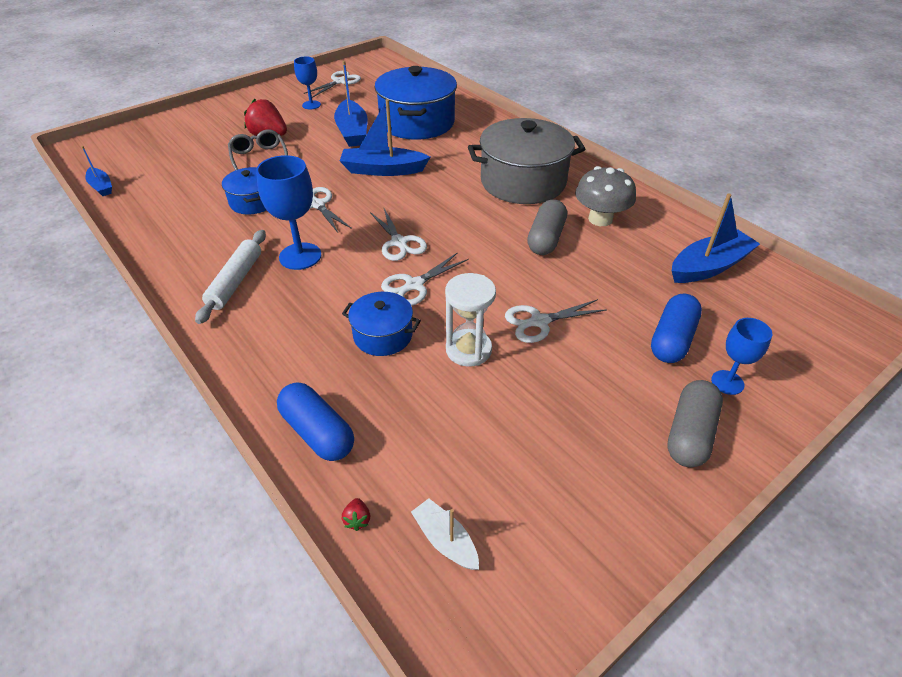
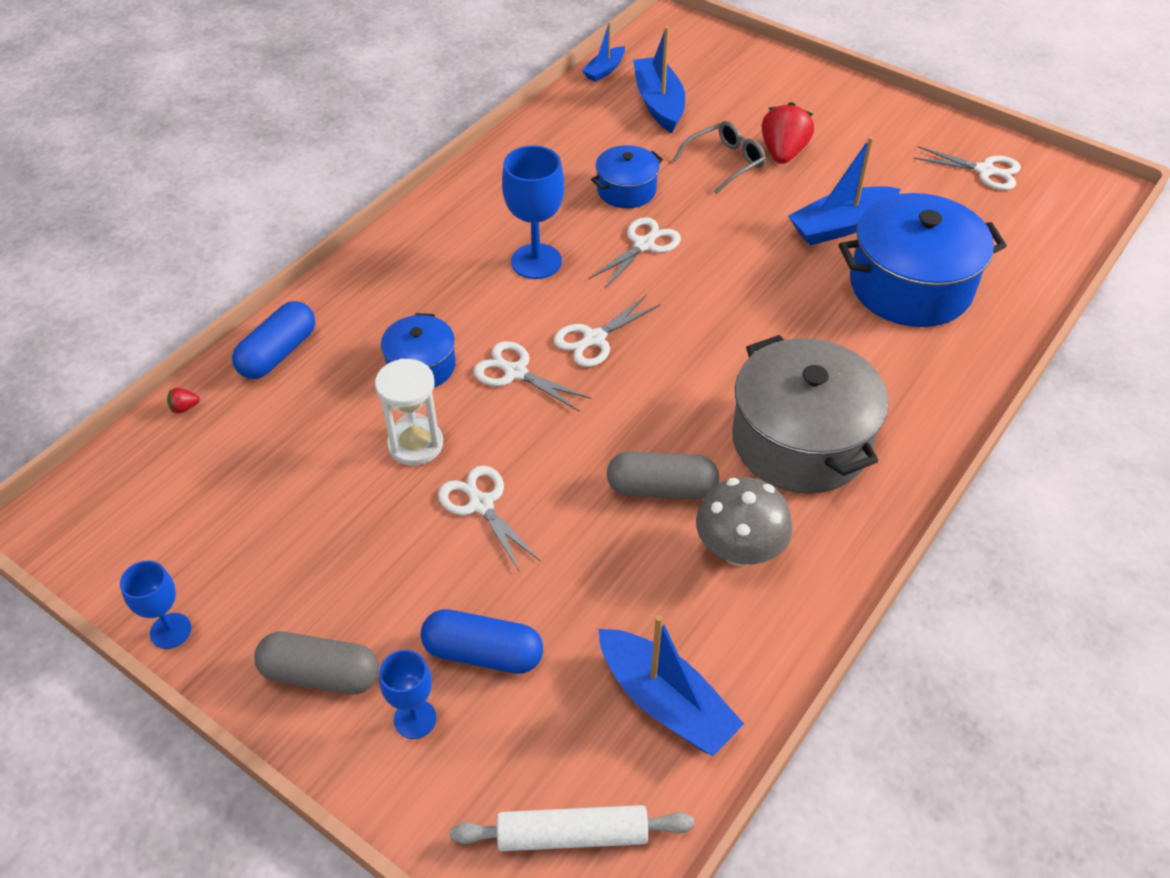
camera: 75 degrees right, 5 degrees up
(236, 281) = (476, 227): white rolling pin -> white rolling pin (572, 835)
(311, 105) = (892, 165): blue goblet -> blue goblet (170, 631)
(383, 170) = (755, 282): blue boat -> blue boat (658, 103)
(445, 540) = (167, 474): white boat -> none

